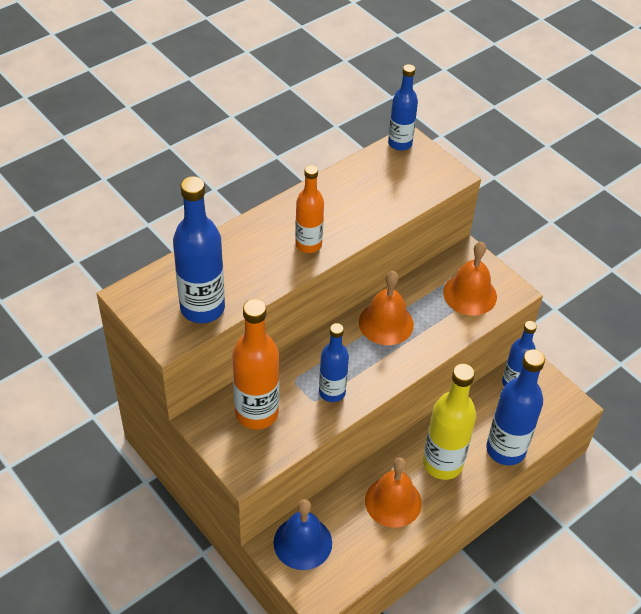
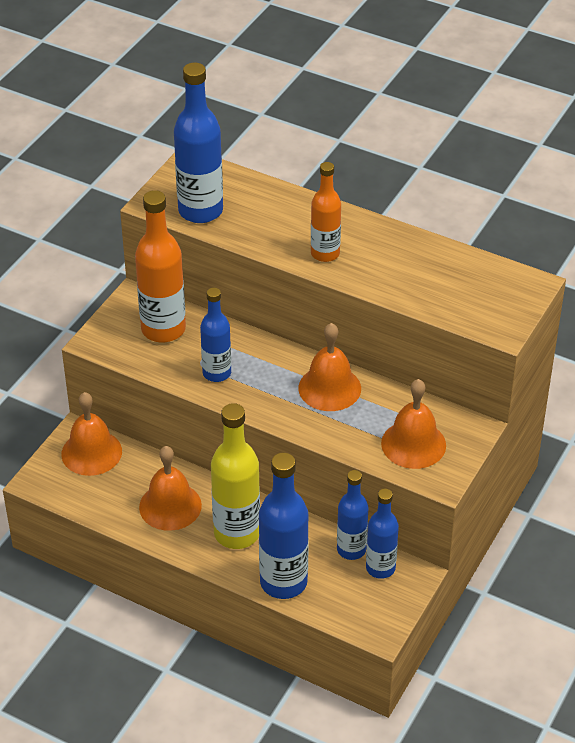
camera: 70 degrees right, 5 degrees down
(302, 542) = (91, 452): blue bell -> orange bell
(400, 143) = (523, 278): blue bottle -> blue bottle (351, 549)

